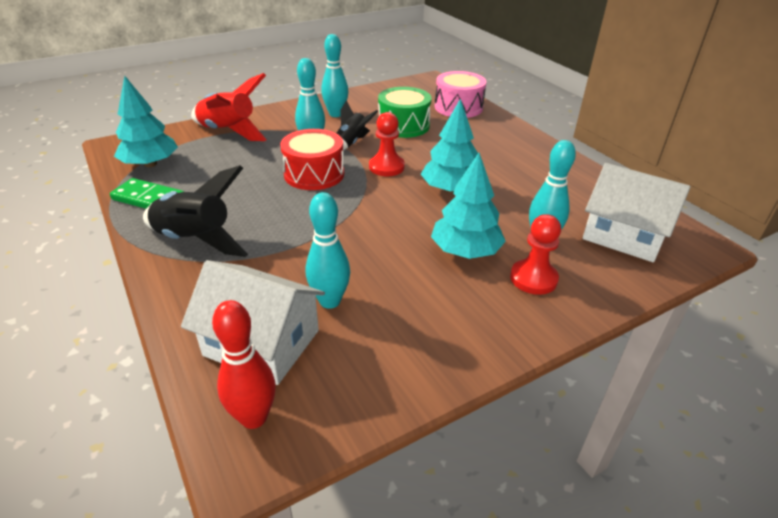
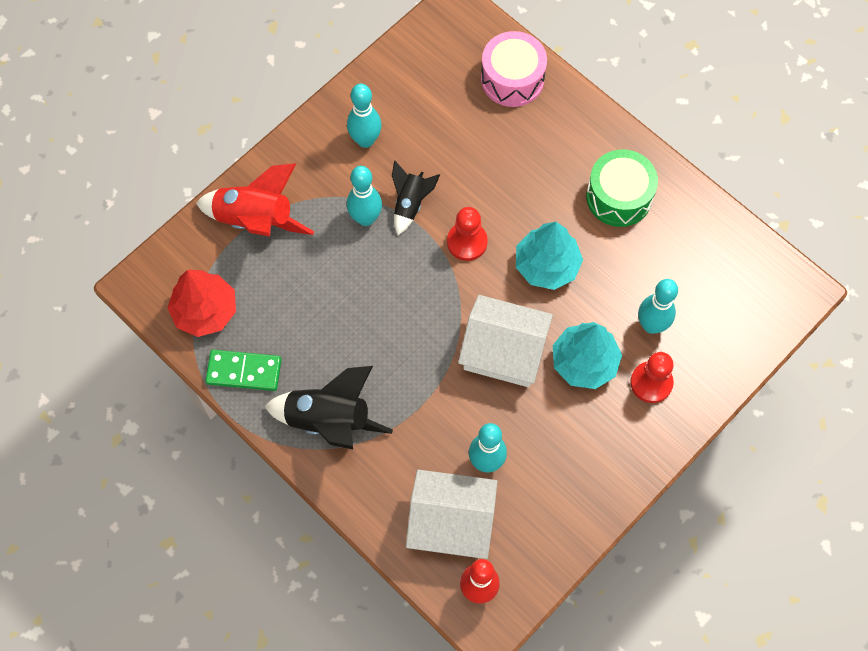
camera: 15 degrees left, 30 degrees up
(150, 164) = (205, 311): turquoise tree -> red tree
(314, 174) = (394, 278): red drum -> none
(403, 125) = (457, 145): green drum -> green drum (619, 197)
(624, 235) = (727, 295): white house -> white house (503, 351)

